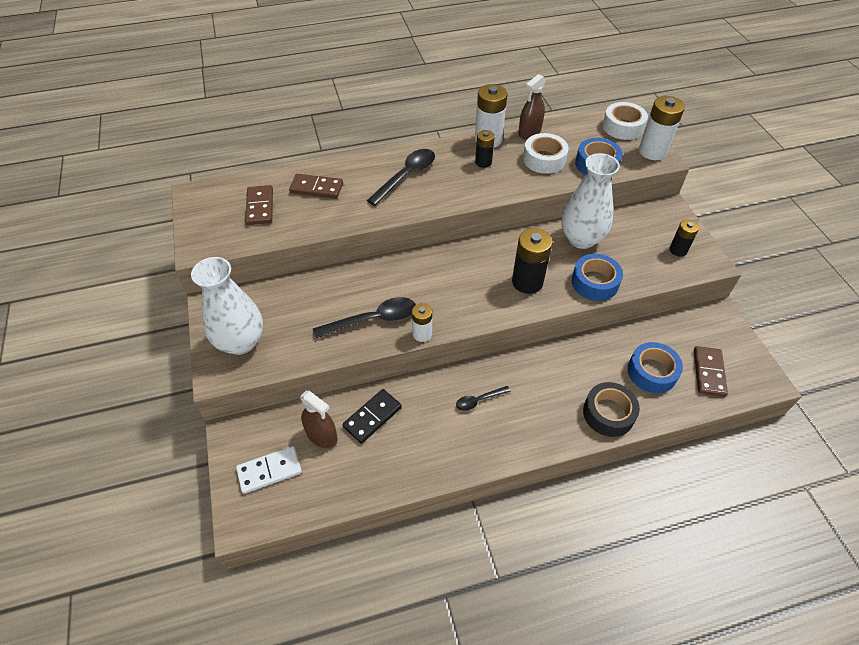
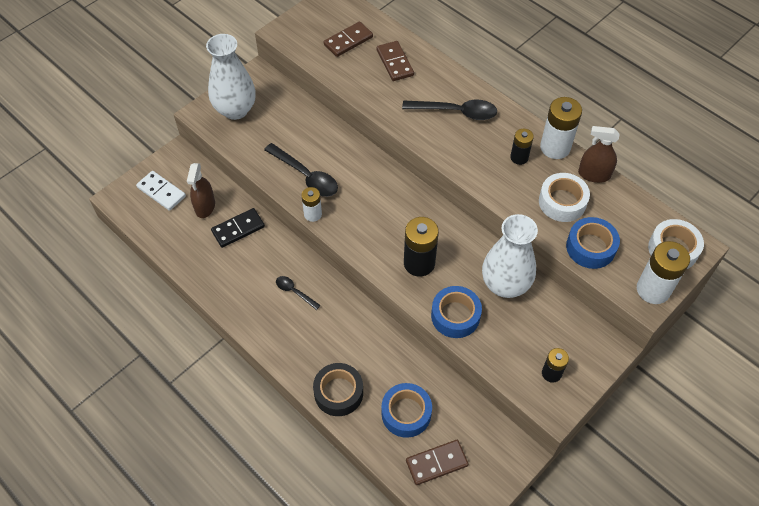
camera: 60 degrees right, 5 degrees up
(372, 417) = (238, 229): black domino -> black domino turned 45 degrees counterclockwise

